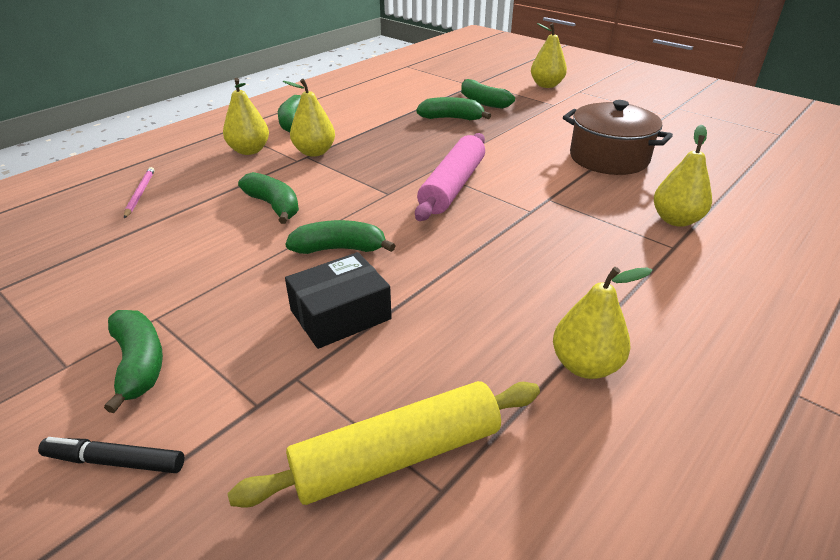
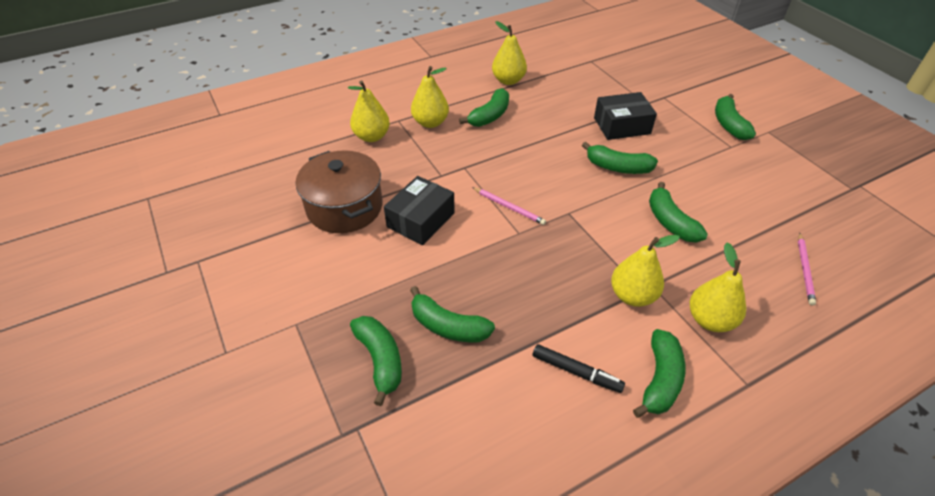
camera: 160 degrees left, 10 degrees up
(115, 461) = (720, 91): black marker -> black marker (576, 372)
(397, 456) = (605, 71): yellow rolling pin -> none
(453, 186) = (509, 207): pink rolling pin -> pink pencil
(529, 162) = (421, 220): none -> black box
(546, 85) = (249, 387): yellow pear -> yellow pear (430, 123)
(557, 283) = (490, 116): none -> green banana

